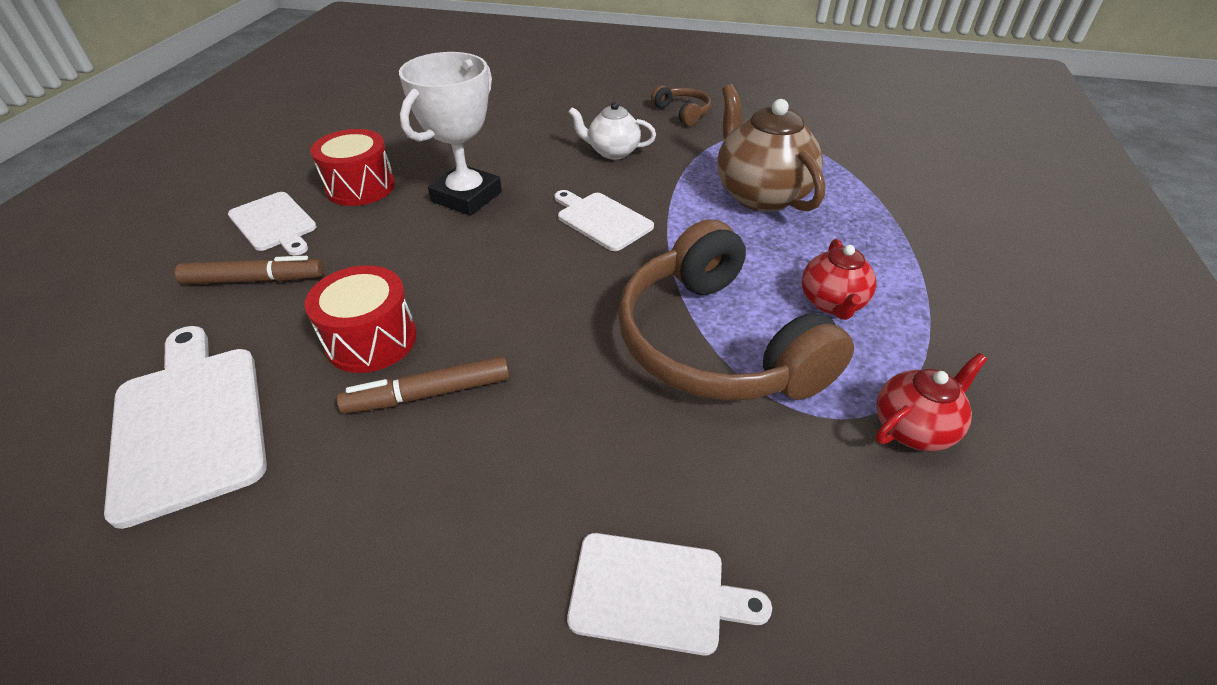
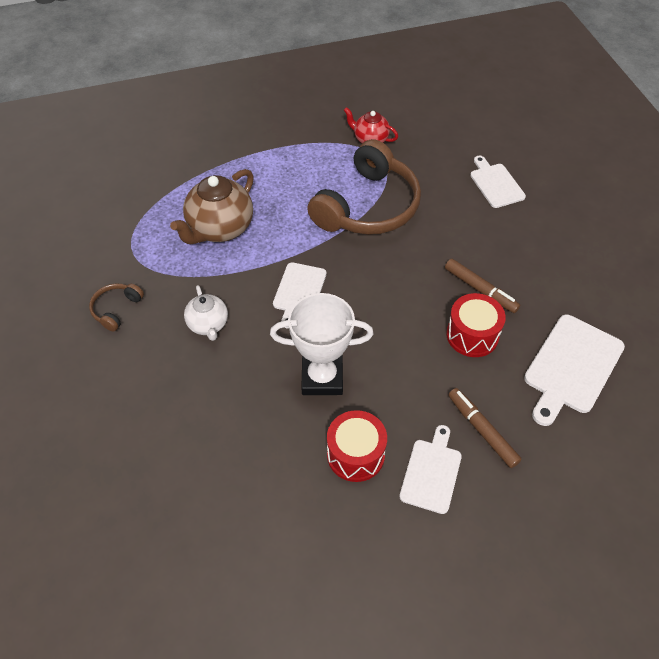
camera: 120 degrees left, 10 degrees up
(832, 303) = (308, 176): red teapot -> none

